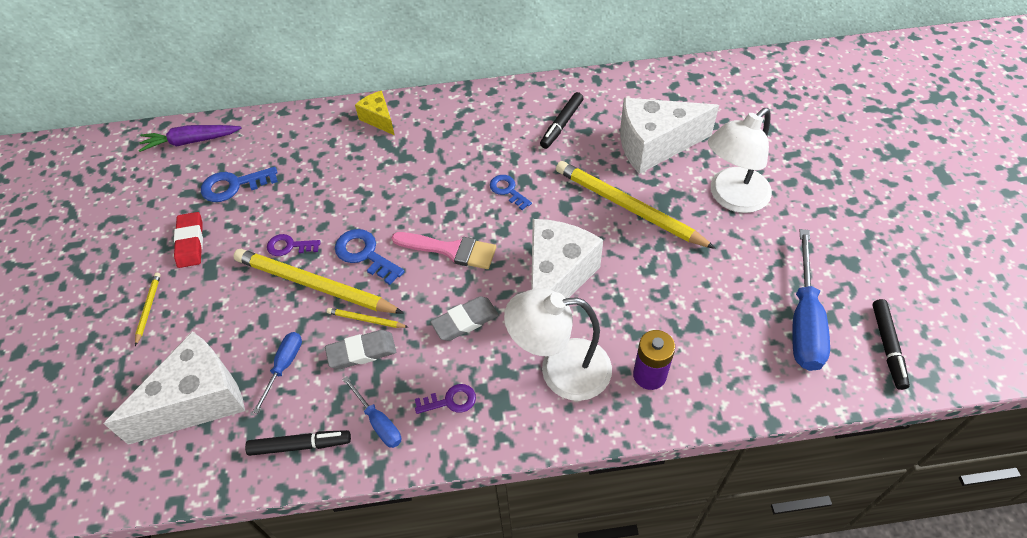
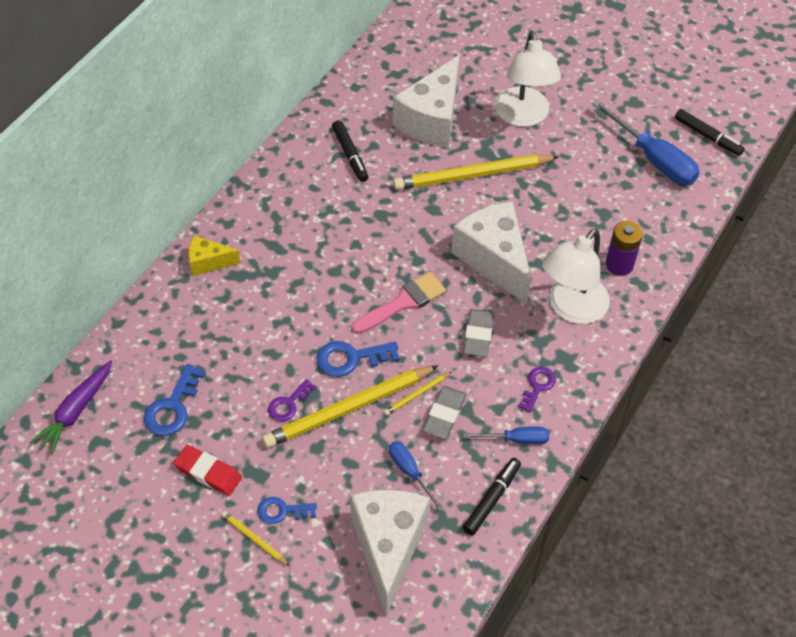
camera: 55 degrees left, 0 degrees up
(508, 190) = (381, 231): blue key -> blue key (282, 511)

